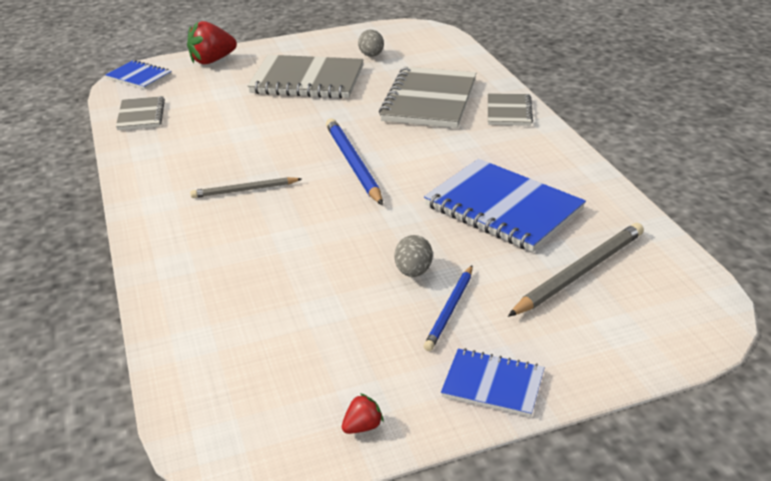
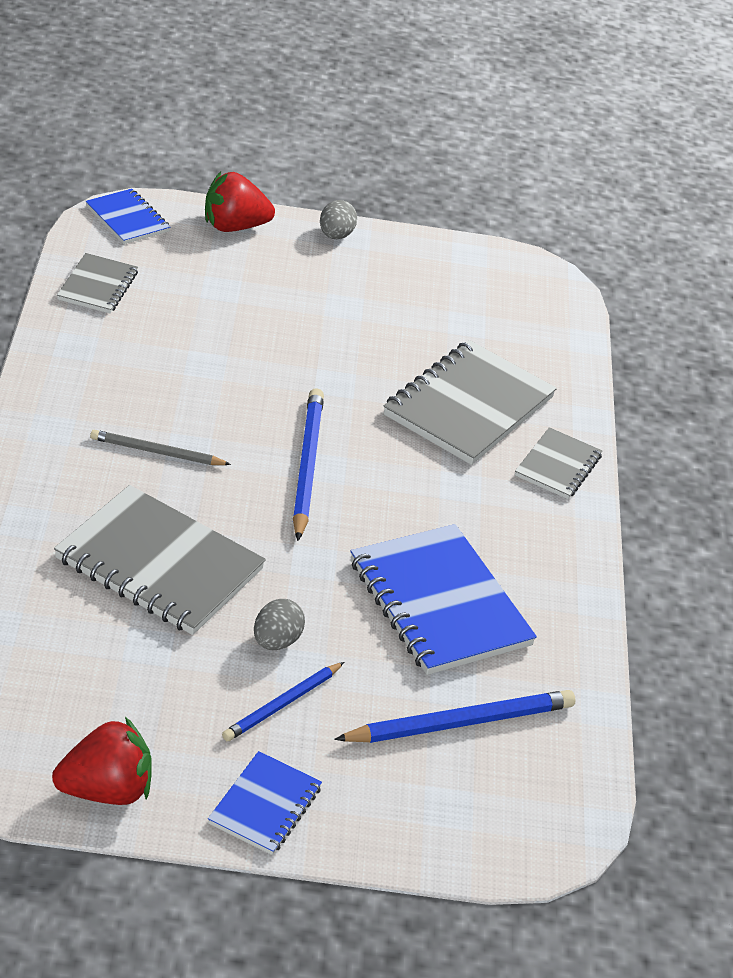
camera: 15 degrees right, 5 degrees up
(307, 80) = (335, 309): grey notebook -> grey notebook (159, 565)
(362, 426) = (106, 790): red strawberry -> red strawberry, size x2.10
(371, 55) = (446, 299): grey egg -> grey egg (335, 235)
(493, 384) = (265, 805): blue notebook -> blue notebook turned 75 degrees clockwise
(579, 272) = (460, 722): grey pencil -> blue pencil

